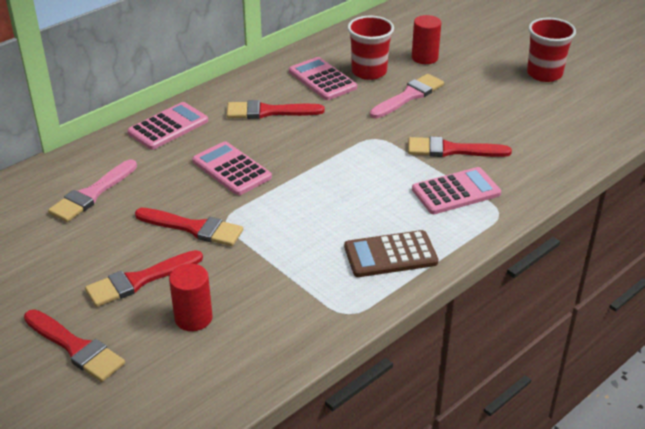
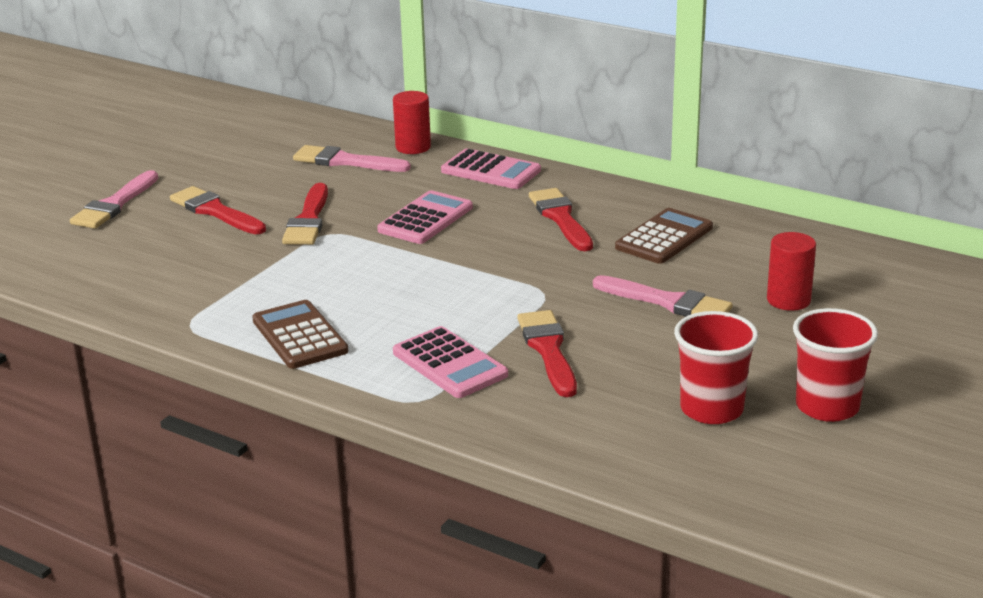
camera: 75 degrees right, 10 degrees down
(76, 348) = (114, 204): red brush -> pink brush
(193, 318) = (165, 247): red cylinder -> red cylinder (413, 147)
(322, 79) = (664, 238): pink calculator -> brown calculator
(369, 72) = (711, 265): red cup -> red cup (711, 409)

